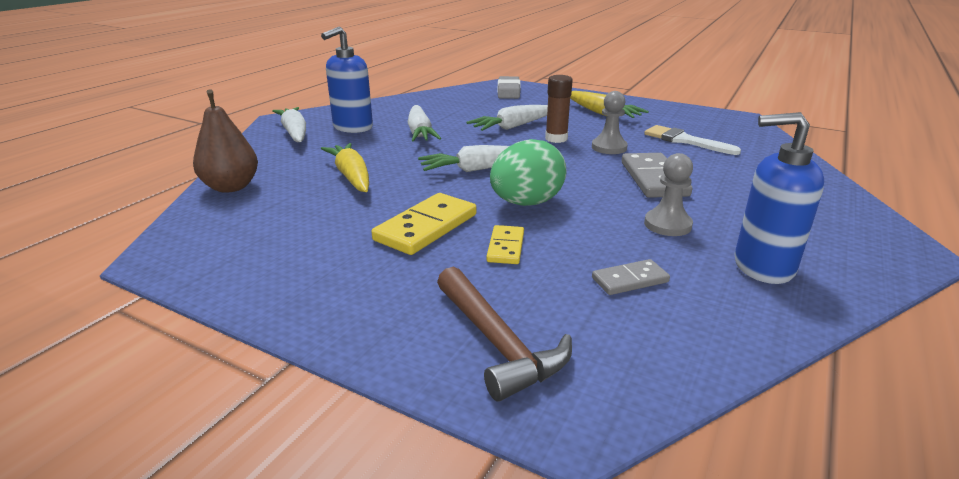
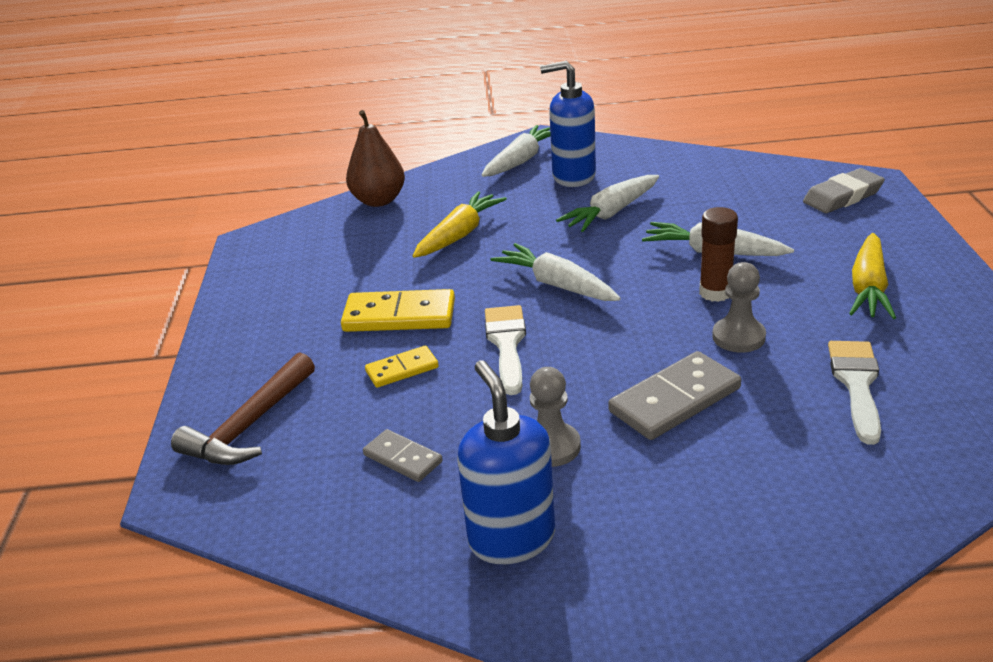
camera: 60 degrees right, 5 degrees up
(526, 203) = (507, 344): green egg -> white brush

